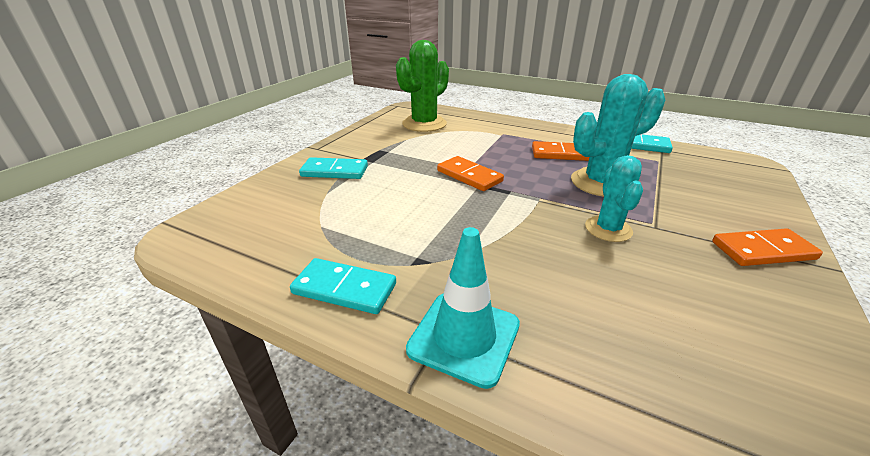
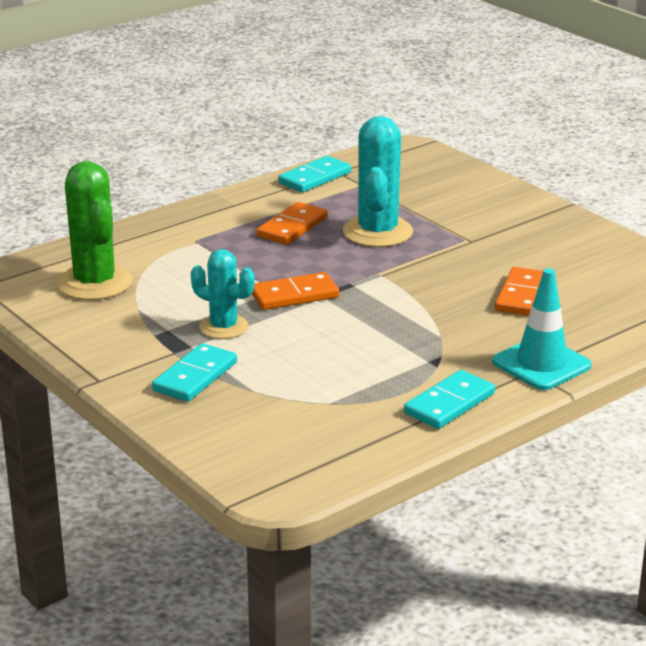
camera: 65 degrees left, 5 degrees down
(608, 229) = (458, 262): turquoise cactus -> turquoise cactus (224, 327)
(763, 251) = (534, 216): orange domino -> orange domino (523, 295)

